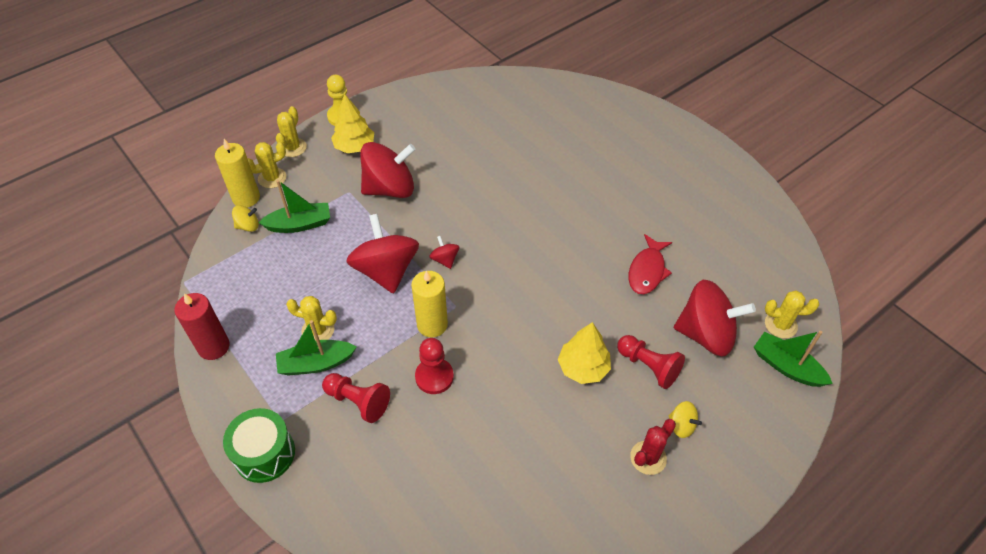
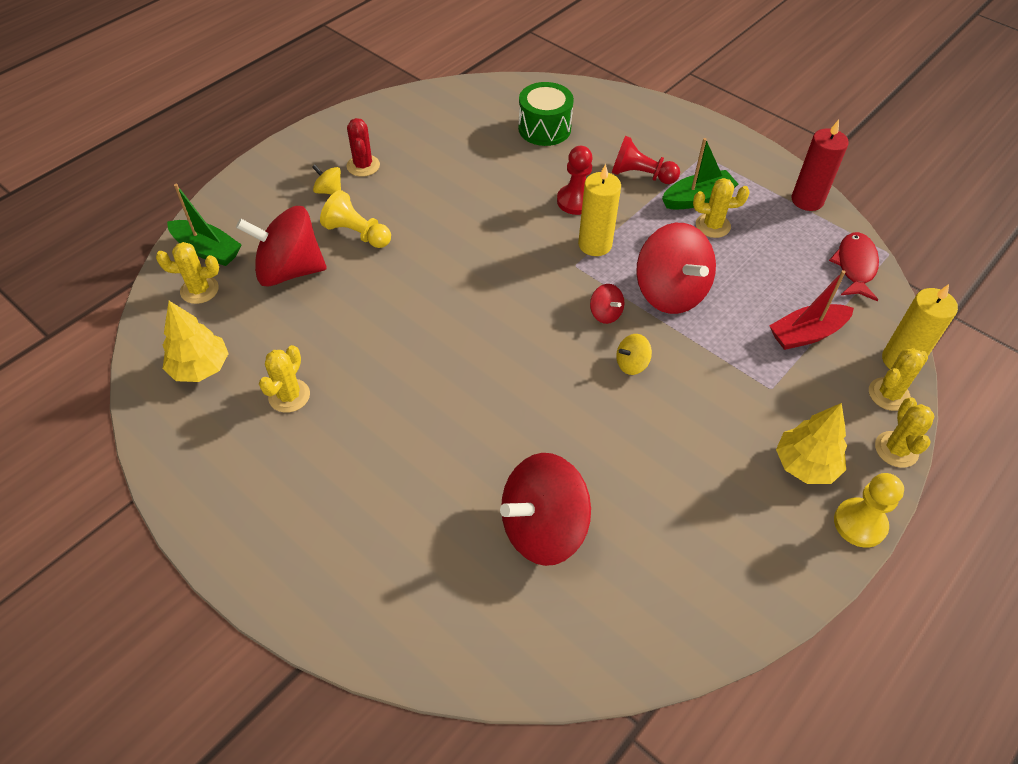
camera: 170 degrees right, 0 degrees up
(248, 226) = (868, 323): yellow spinning top -> yellow spinning top (631, 364)
(264, 453) = (702, 134): green drum -> green drum (544, 128)
(300, 224) = (806, 334): green boat -> red boat
(390, 188) = (717, 401): red spinning top -> red spinning top (543, 528)
(583, 368) = (426, 225): yellow tree -> yellow tree (200, 368)
(647, 271) = (351, 332): red fish -> red fish (855, 266)
(648, 366) = (357, 234): red pawn -> yellow pawn
(648, 458) = (363, 166): red cactus -> red cactus turned 45 degrees counterclockwise
(688, 228) = (289, 396): none -> yellow cactus

